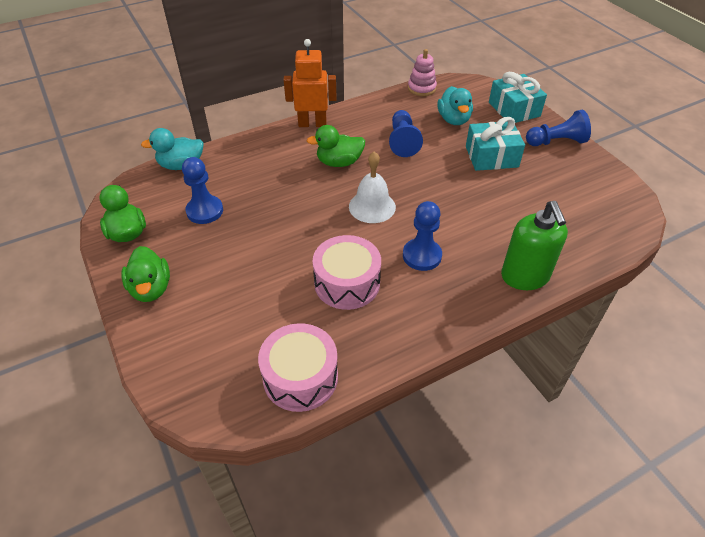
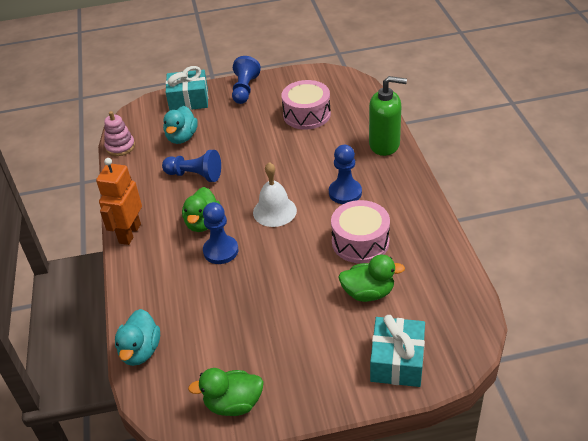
camera: 70 degrees left, 5 degrees down
(151, 288) = (323, 383): green duck -> green duck (368, 293)
(205, 211) = (227, 334): blue pawn -> blue pawn (221, 251)
(300, 377) = (449, 284): pink drum -> pink drum (306, 115)
(453, 120) = (182, 137): turquoise duck -> turquoise duck turned 90 degrees clockwise
(491, 156) = (244, 128): turquoise gift -> turquoise gift (397, 361)

